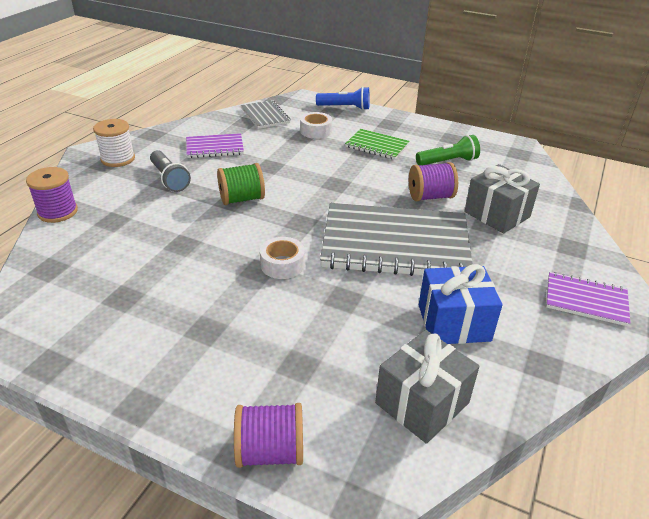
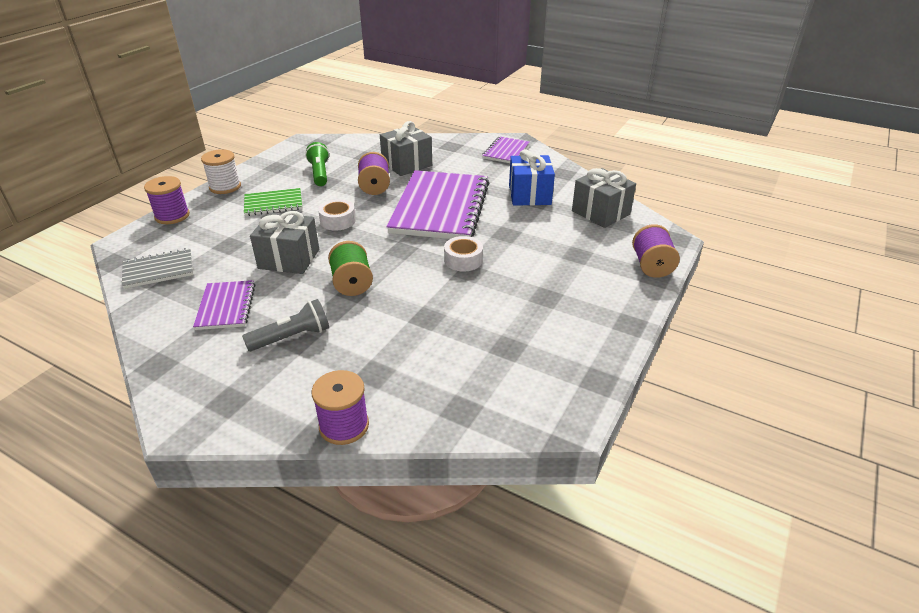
camera: 85 degrees left, 0 degrees up
(118, 159) = (218, 390): white spool -> white spool (225, 187)
(282, 164) = (289, 259): none -> grey gift
(316, 131) = (221, 236): white tape -> white tape (338, 221)
(345, 107) = (172, 216): blue flashlight -> purple spool
(377, 146) = (273, 204): green notebook -> green notebook turned 45 degrees clockwise
(395, 244) = (440, 208): grey notebook -> purple notebook

